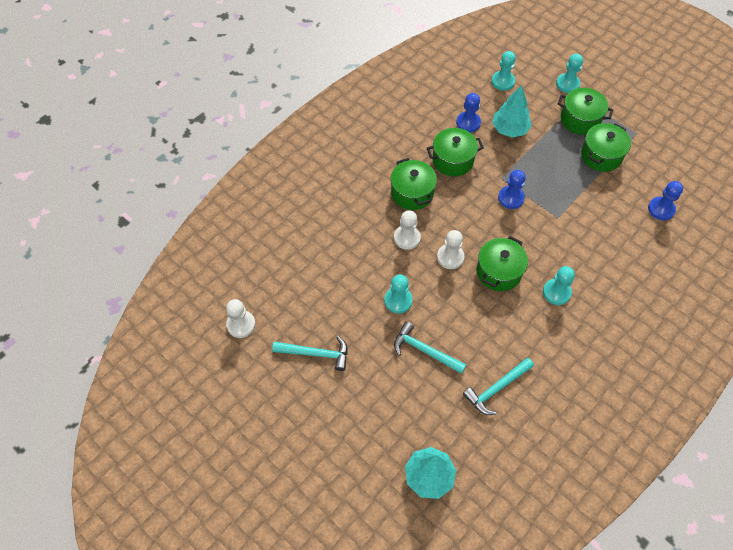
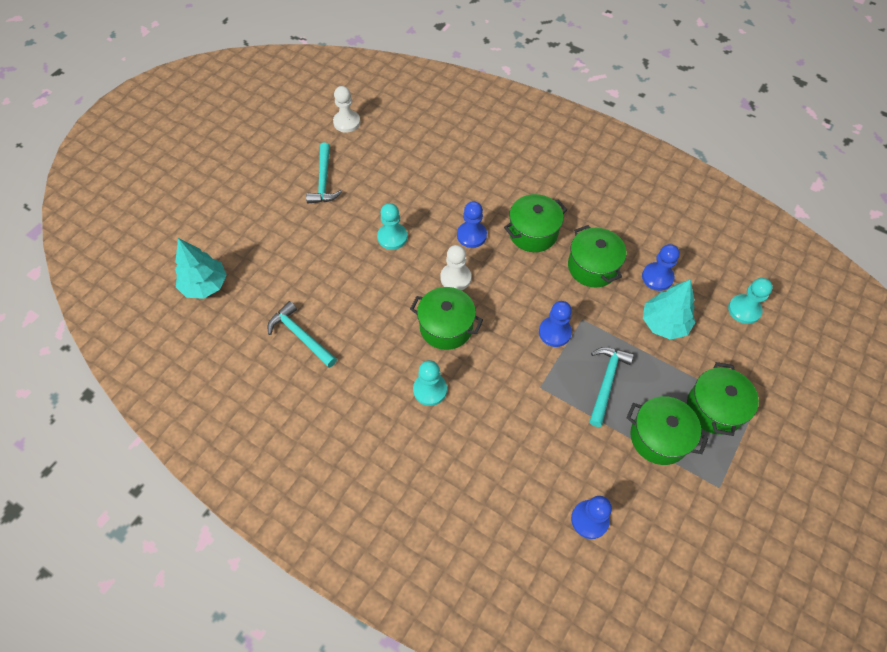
camera: 80 degrees right, 0 degrees up
(407, 238) = (471, 235): white pawn -> blue pawn
(424, 350) = (337, 267): turquoise hammer -> turquoise hammer (606, 382)
(567, 84) = (775, 390): turquoise pawn -> none

